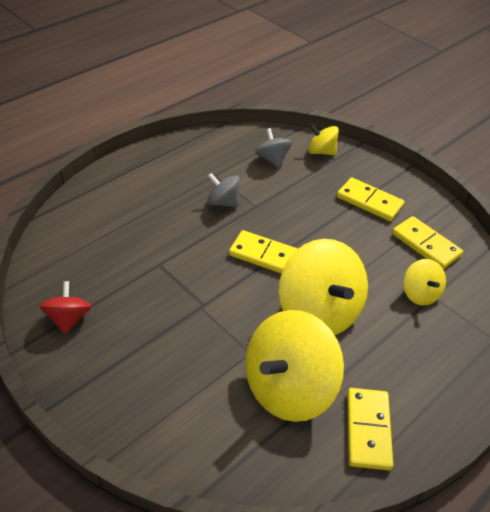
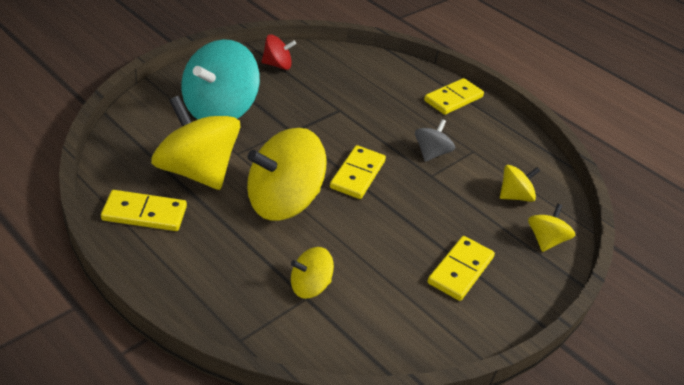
camera: 85 degrees right, 5 degrees down
(170, 374) = (219, 110): none -> turquoise spinning top
(272, 159) = (514, 196): grey spinning top -> yellow spinning top
(426, 244) = (391, 310): yellow domino -> yellow domino (453, 99)

